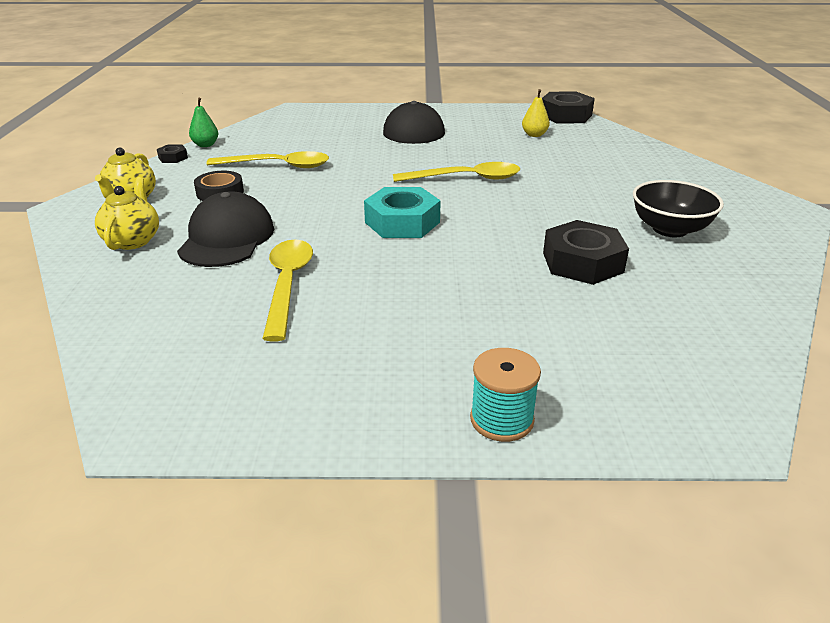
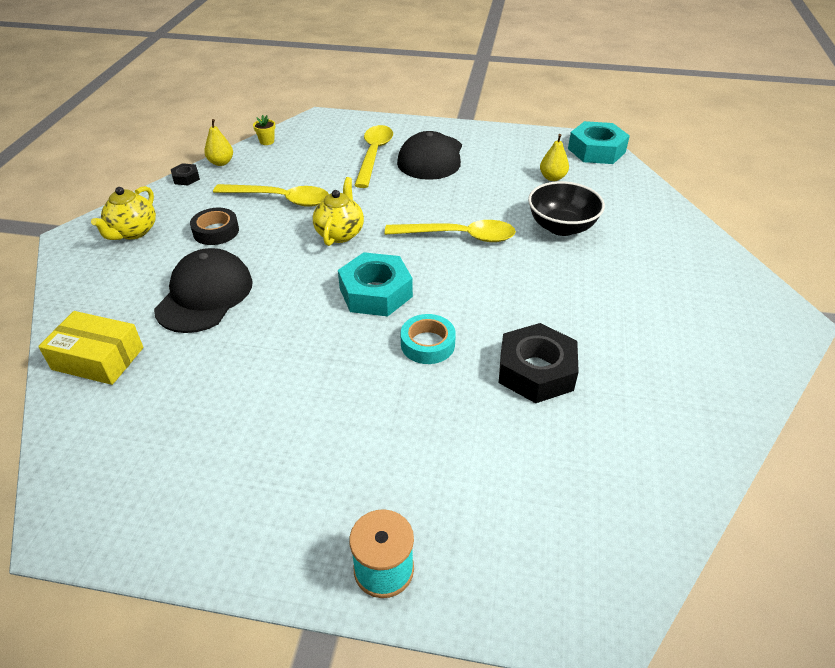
camera: 10 degrees right, 10 degrees up
(128, 294) = (98, 358): none -> yellow box
(133, 241) = (120, 288): yellow teapot -> yellow teapot (340, 233)
(205, 145) = (221, 163): green pear -> yellow pear
(247, 128) = (267, 141): none -> yellow flower pot
(287, 285) = (242, 365): yellow spoon -> yellow spoon (374, 155)
(470, 253) = (427, 344): none -> turquoise tape
(565, 115) = (596, 150): black nut -> turquoise nut
(670, 229) = (645, 334): black bowl -> black bowl (561, 227)

